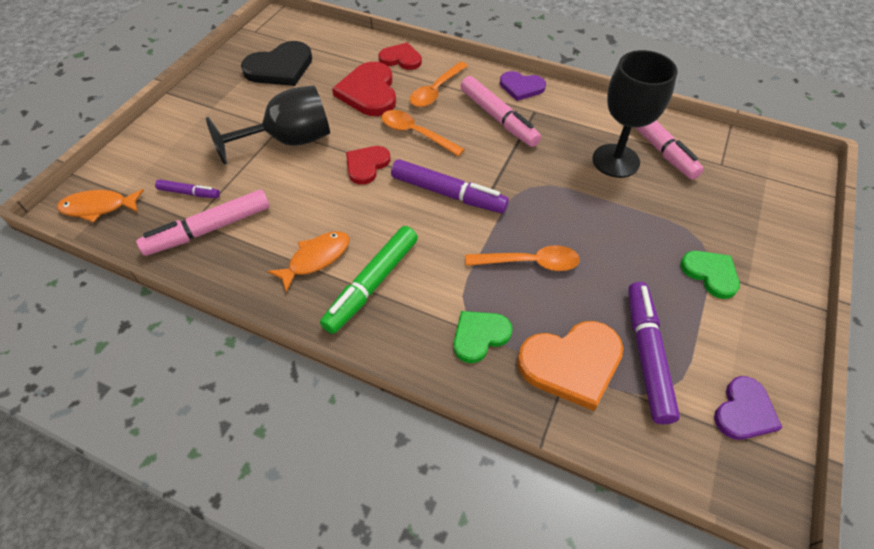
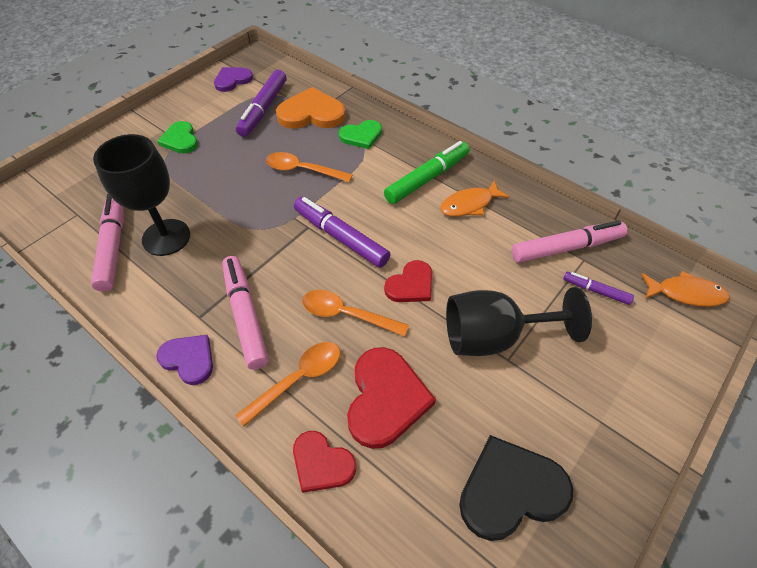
camera: 165 degrees left, 0 degrees up
(416, 134) = (347, 314): orange spoon -> orange spoon turned 150 degrees clockwise

